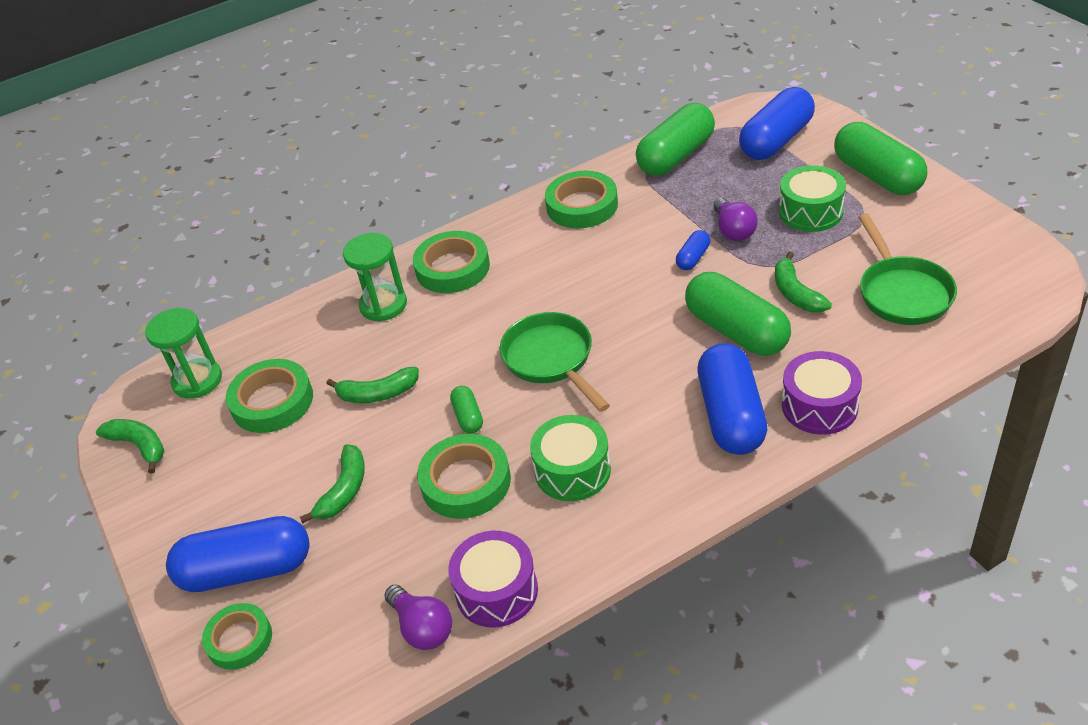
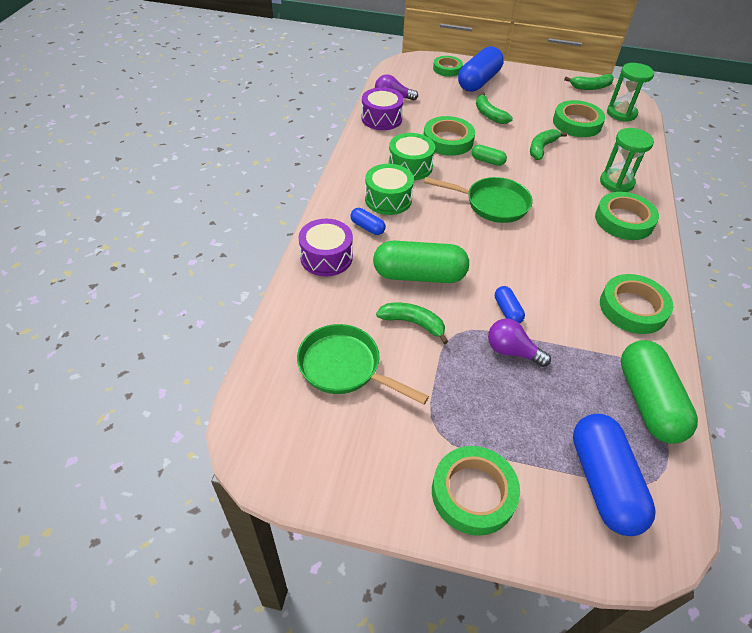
camera: 125 degrees right, 5 degrees up
(731, 415) = (367, 227): blue capsule -> blue capsule, size x0.46
(811, 212) = (481, 407): green drum -> green drum (388, 199)
(877, 176) = (473, 493): green capsule -> green tape

